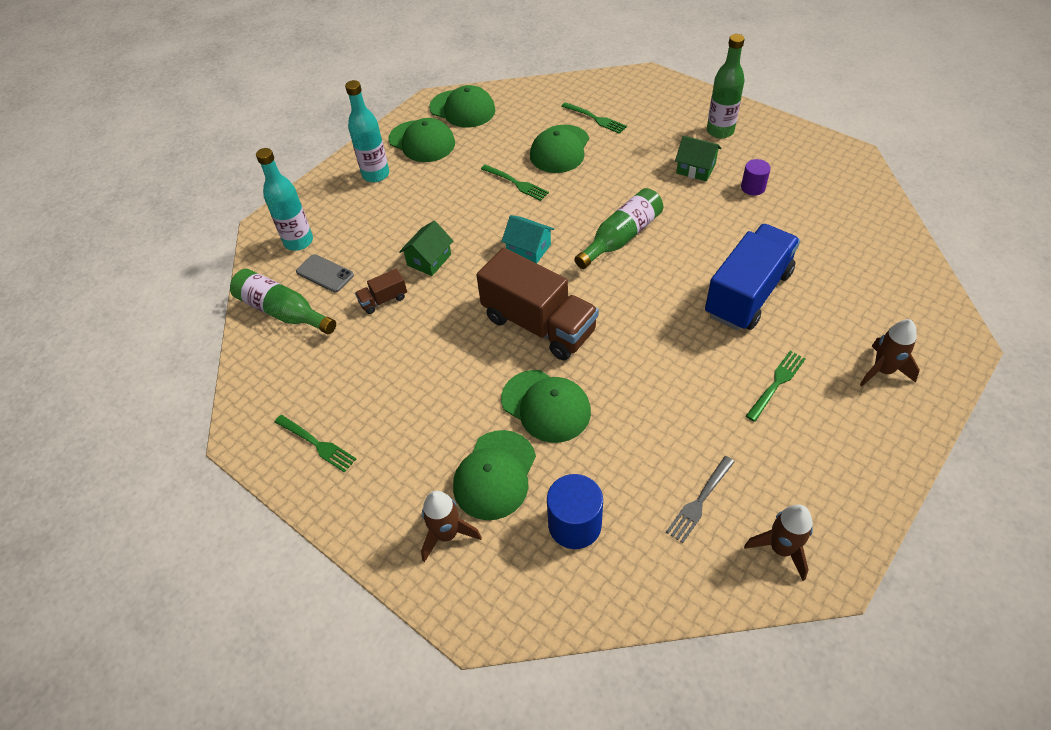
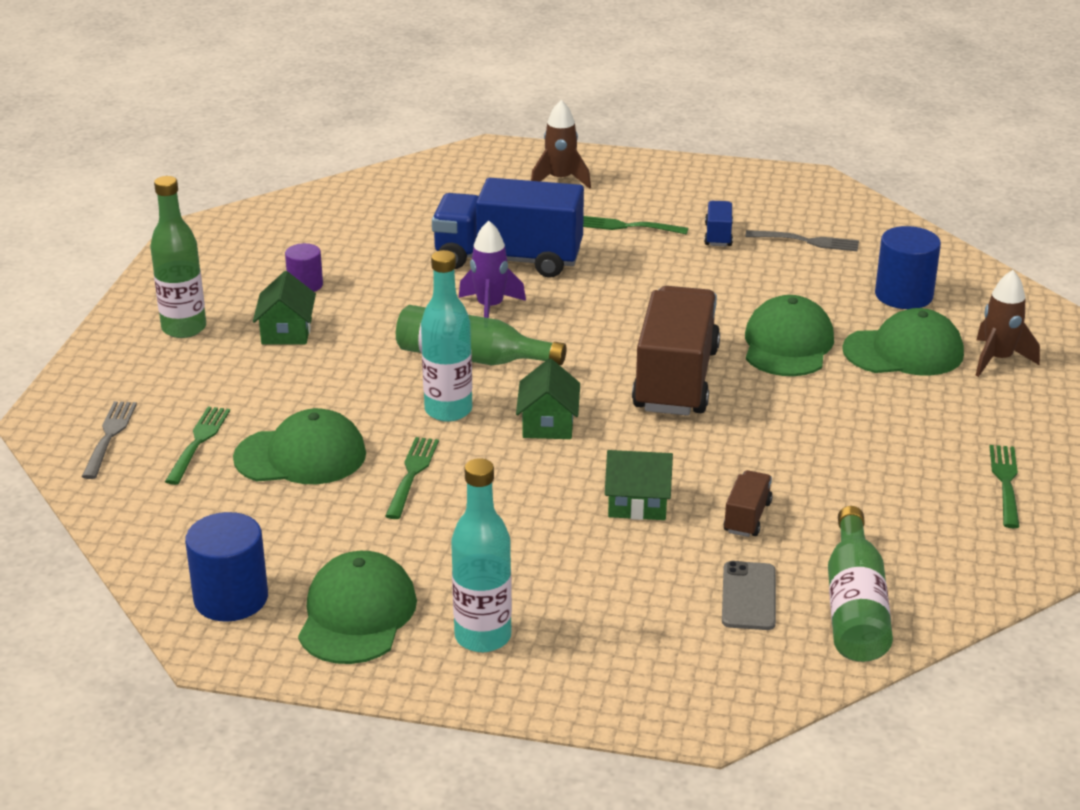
camera: 120 degrees left, 20 degrees down
(298, 241) = (708, 658): turquoise bottle -> turquoise bottle (448, 410)
(383, 300) = (747, 517): brown truck -> brown truck turned 105 degrees counterclockwise
(462, 109) = (231, 598): green cap -> blue cylinder
(528, 249) = (548, 423): turquoise house -> green house
(619, 92) = (109, 436): none -> grey fork
(680, 264) = (490, 308): none -> purple rocket
(736, 439) = (718, 235): none -> blue truck
(781, 549) = (812, 200): brown rocket -> none

